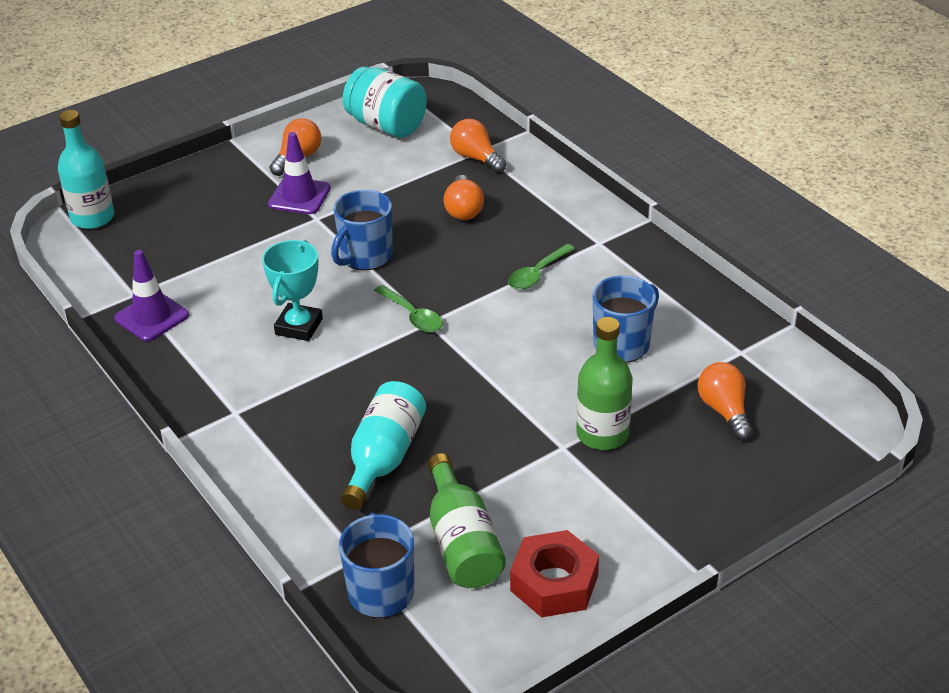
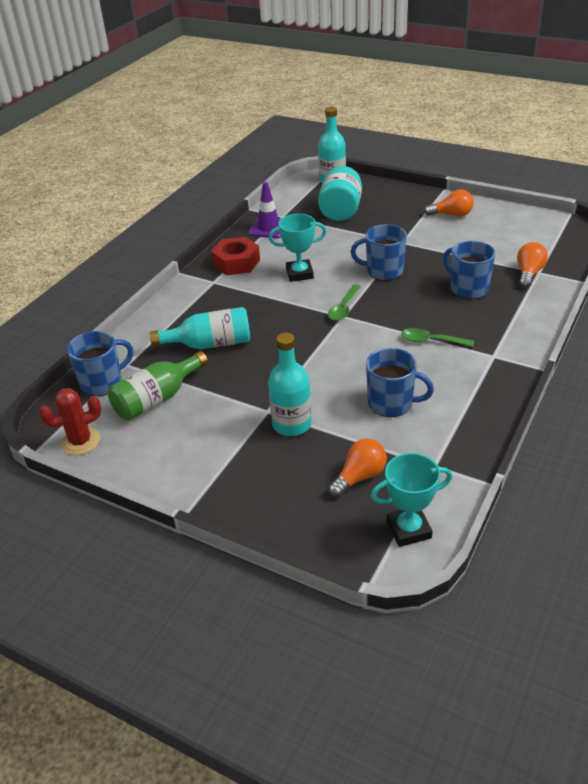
camera: 65 degrees right, 0 degrees up
(299, 196) = (416, 229): purple traffic cone -> none
(386, 125) = (521, 230): turquoise jar -> turquoise jar (341, 211)
(463, 209) = (468, 288): orange light bulb -> blue mug
(496, 644) = (80, 441): none -> red cactus
(554, 583) = (142, 449): red nut -> red nut (236, 262)
(602, 434) = (292, 424): green bottle -> turquoise bottle
(820, 404) = (408, 529): none -> turquoise trophy

